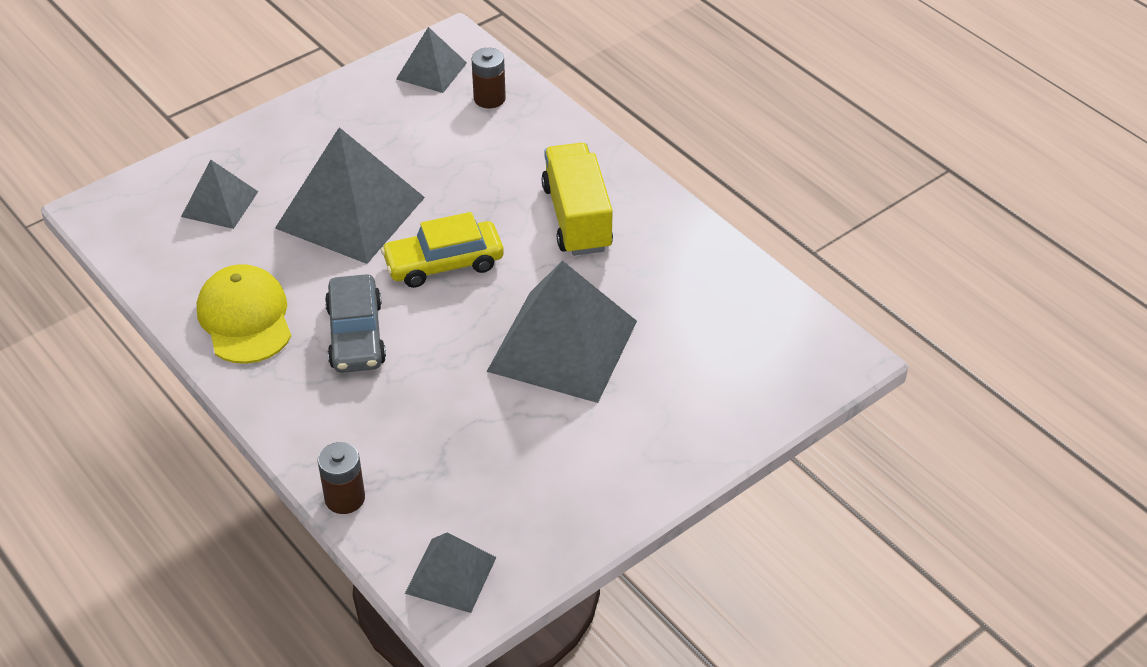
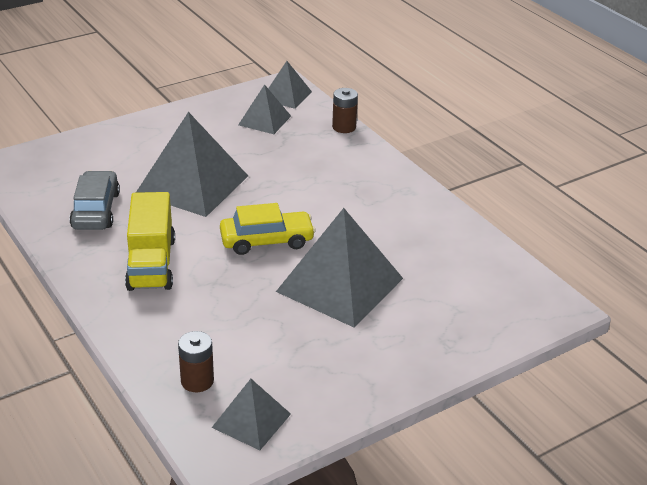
camera: 175 degrees left, 10 degrees down
(220, 204) = (453, 302): grey pyramid -> grey pyramid (264, 120)
(245, 318) = (417, 218): yellow cap -> none
(356, 335) = (336, 202): grey car -> grey car (96, 210)

